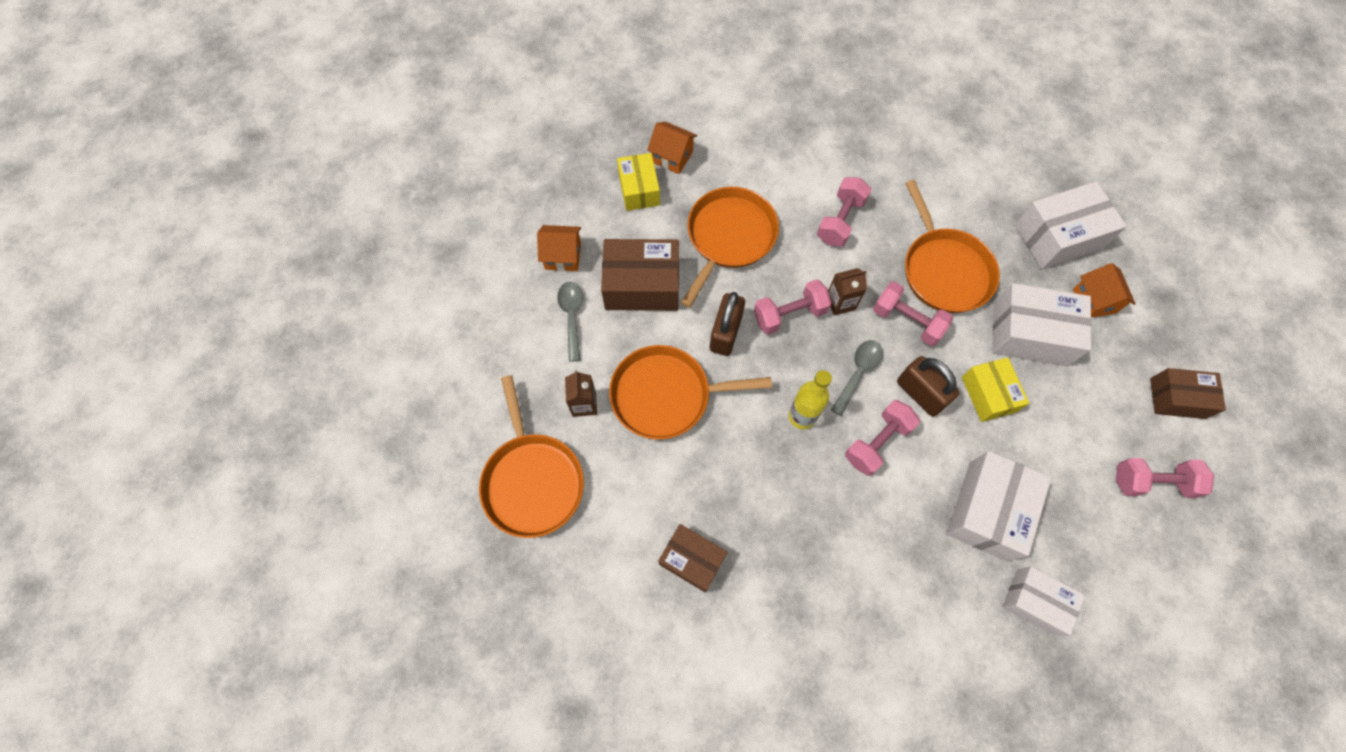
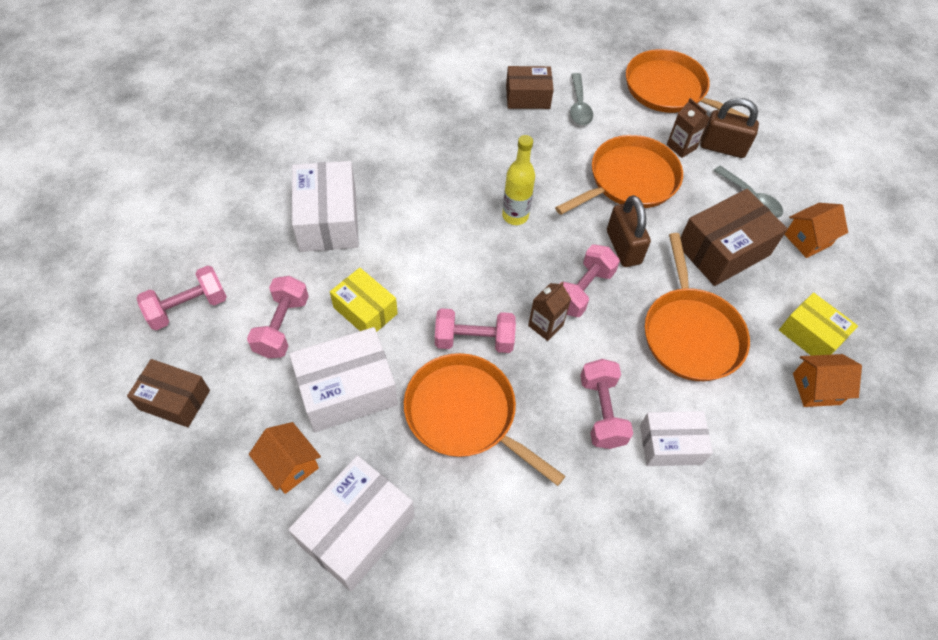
camera: 145 degrees right, 10 degrees down
(858, 373) = (491, 271): grey spoon -> grey spoon (579, 106)
(877, 442) = (443, 226): pink dumbbell -> pink dumbbell (282, 326)
(920, 393) = (427, 281): brown padlock -> brown padlock (722, 147)
(1035, 602) = (267, 178): white box -> white box (670, 444)
(1177, 398) = (174, 400): brown box -> brown box turned 45 degrees clockwise

